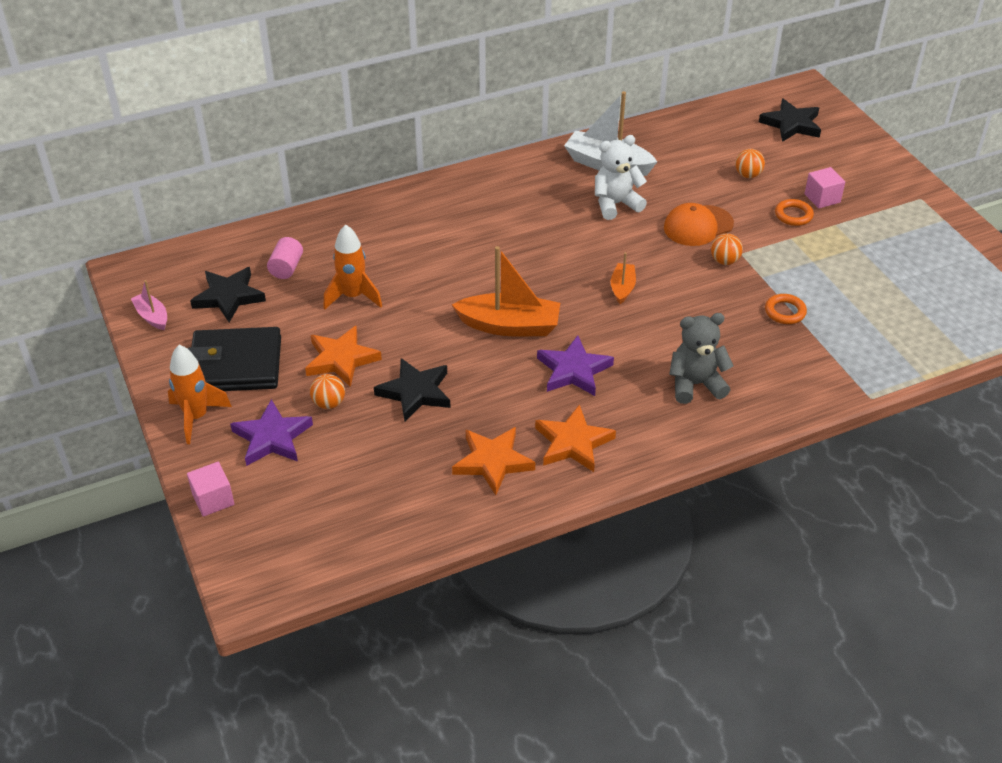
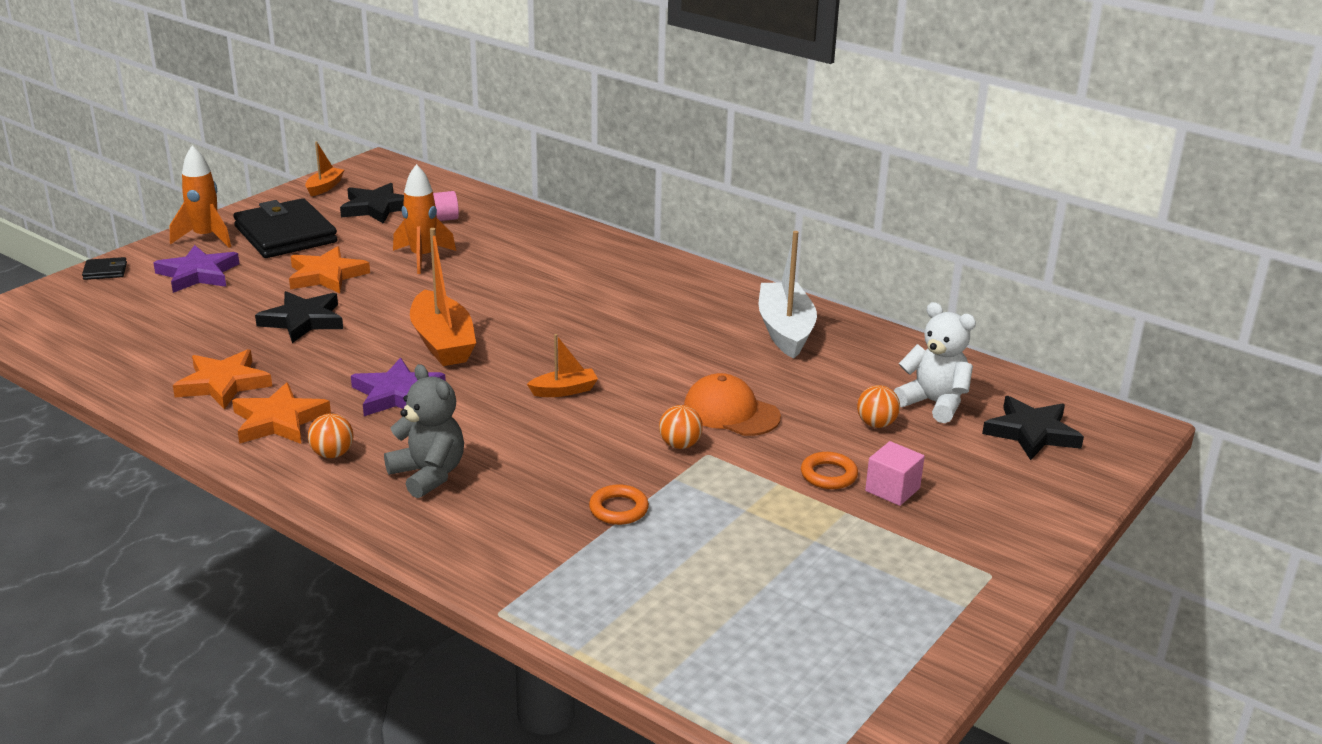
camera: 60 degrees right, 15 degrees down
(152, 316) = (324, 187): pink boat -> orange boat
(213, 499) = (105, 271): pink cube -> black wallet
(329, 403) = (260, 286): orange ball -> orange ball (332, 454)
(616, 204) = (715, 352): white teddy bear -> white teddy bear (934, 403)

